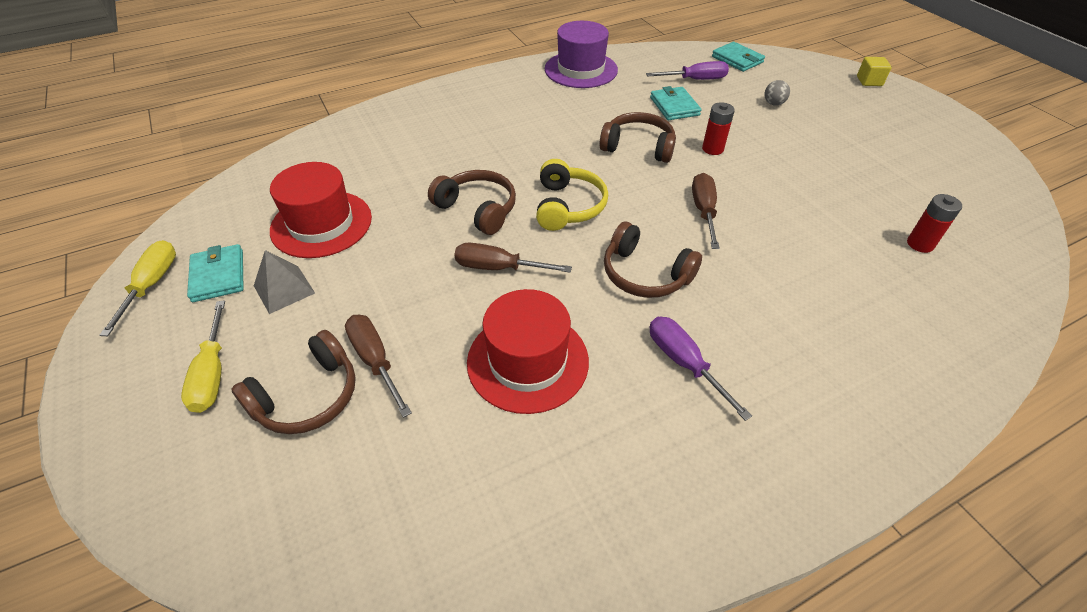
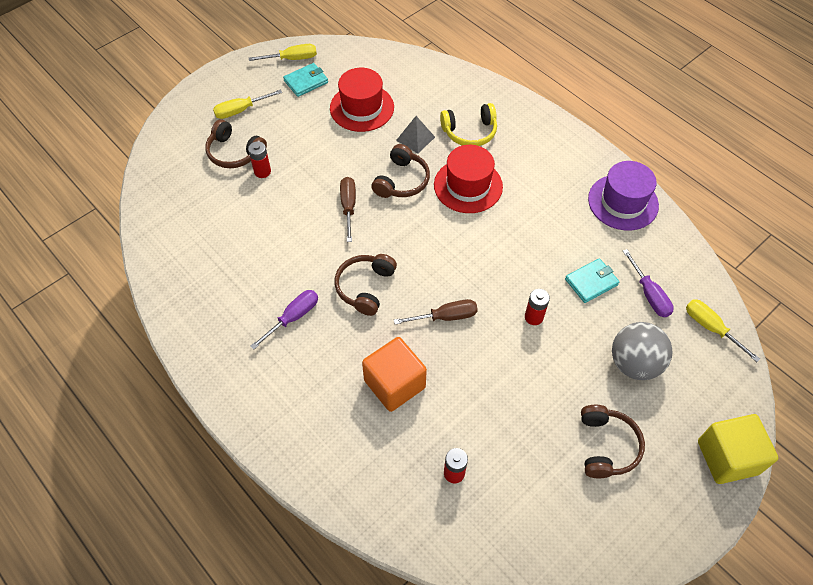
camera: 75 degrees right, 10 degrees up
(284, 289) = (303, 113): grey pyramid -> grey pyramid (415, 138)
(375, 361) = (262, 171): brown screwdriver -> red battery
(527, 361) = (277, 239): red hat -> red hat (468, 186)
(568, 206) = (422, 231): yellow headphones -> yellow headphones (470, 132)
(638, 147) = (515, 263): brown headphones -> brown headphones (606, 446)
(737, 59) = (711, 328): turquoise wallet -> yellow screwdriver
(773, 103) = (634, 363): grey ball -> grey ball, size x2.37
(801, 272) = (394, 384): none -> orange cube
(869, 81) = (727, 457): yellow cube -> yellow cube, size x2.07

